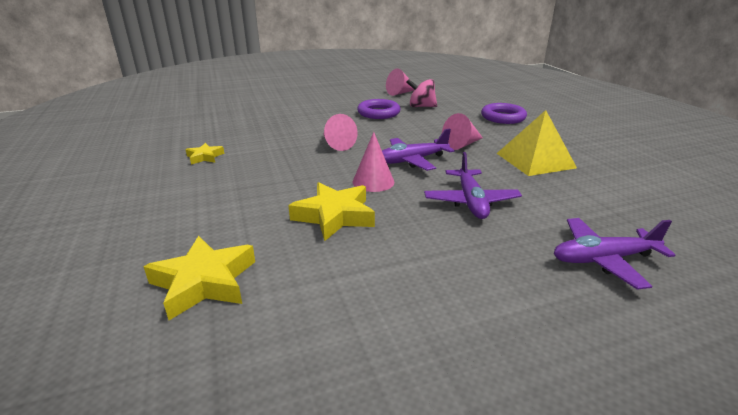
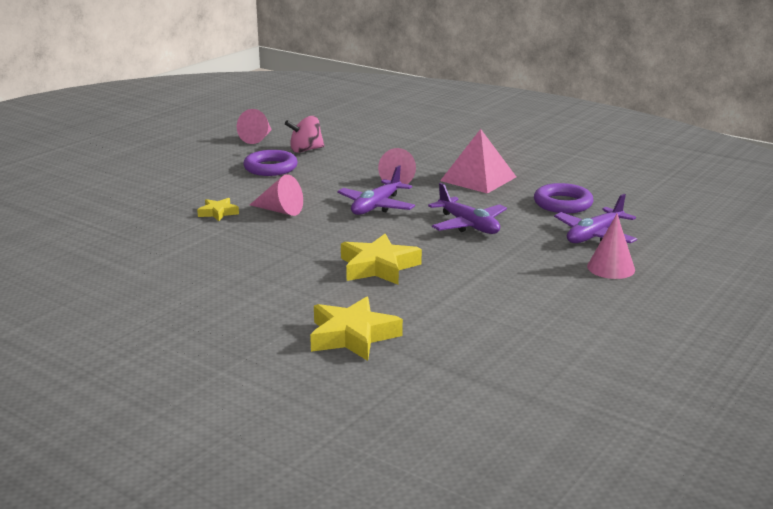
camera: 35 degrees left, 5 degrees down
(205, 157) = (160, 259): yellow star -> yellow star (218, 213)
(373, 181) = (369, 233): pink cone -> pink cone (611, 268)
(503, 117) = (403, 144): purple ring -> purple ring (562, 204)
(535, 160) = (478, 179): yellow pyramid -> pink pyramid

